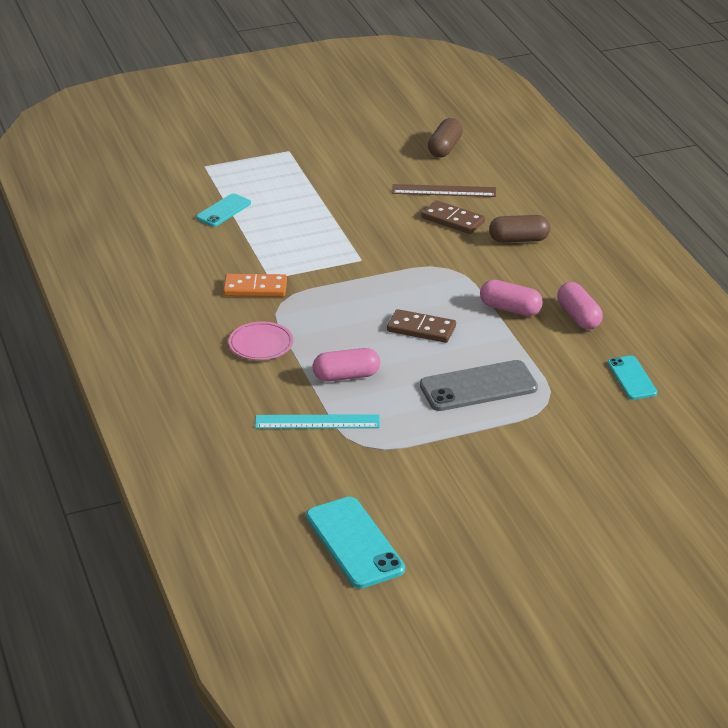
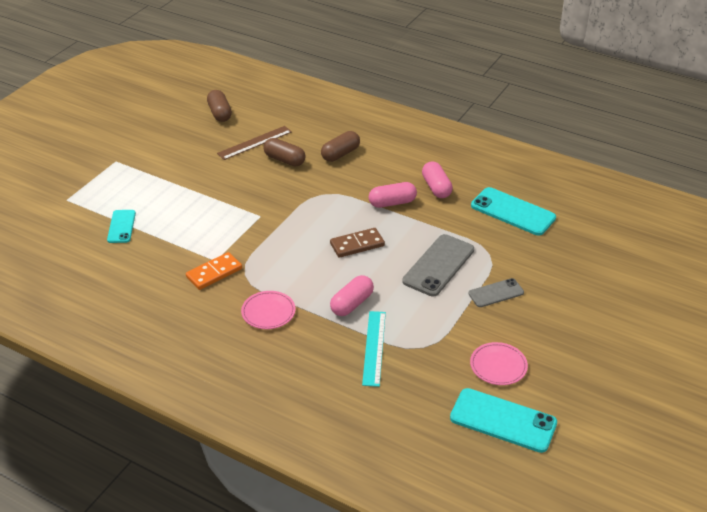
camera: 40 degrees left, 5 degrees up
(317, 422) = (374, 348): turquoise ruler -> turquoise ruler turned 45 degrees counterclockwise
(414, 499) = (498, 366): none -> pink plate
(453, 220) = (284, 160): brown domino -> brown capsule
(502, 439) = (496, 293): none -> grey phone
(578, 317) = (436, 188): pink capsule -> pink capsule turned 45 degrees clockwise
(632, 378) = (513, 212): turquoise phone -> turquoise phone, size x1.68

